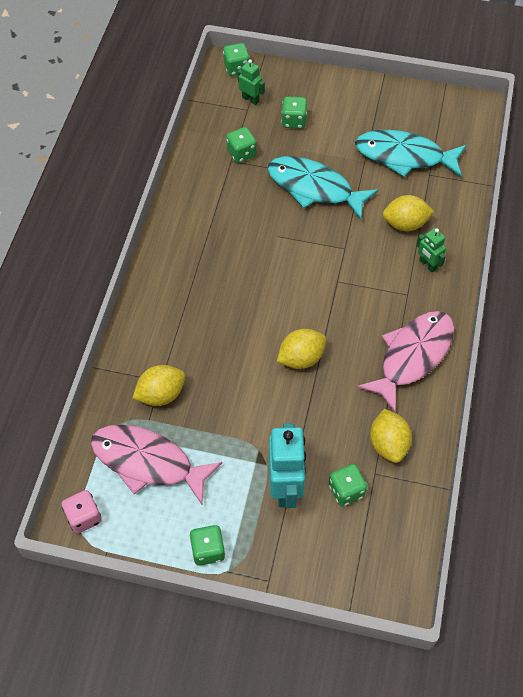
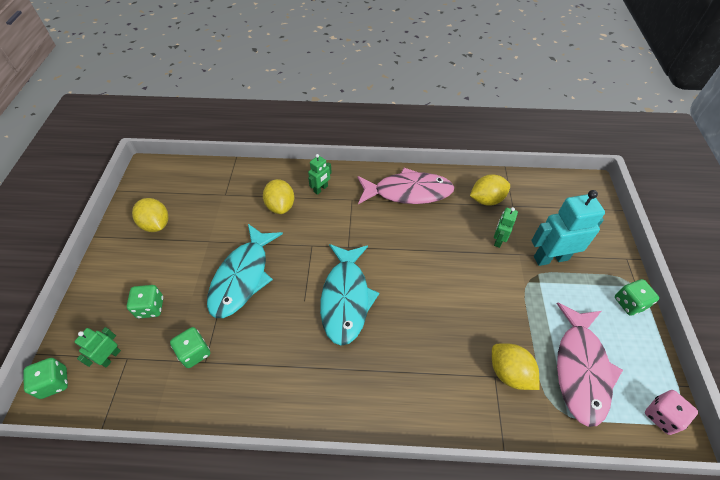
camera: 100 degrees left, 5 degrees down
(301, 358) = (432, 263): yellow lemon -> yellow lemon (156, 224)
(321, 437) = (498, 240): none -> green robot
(346, 491) = (534, 220): green dice -> none
(404, 156) = (204, 212): turquoise fish -> turquoise fish (346, 298)
(412, 356) = (408, 192): pink fish -> pink fish turned 150 degrees clockwise

